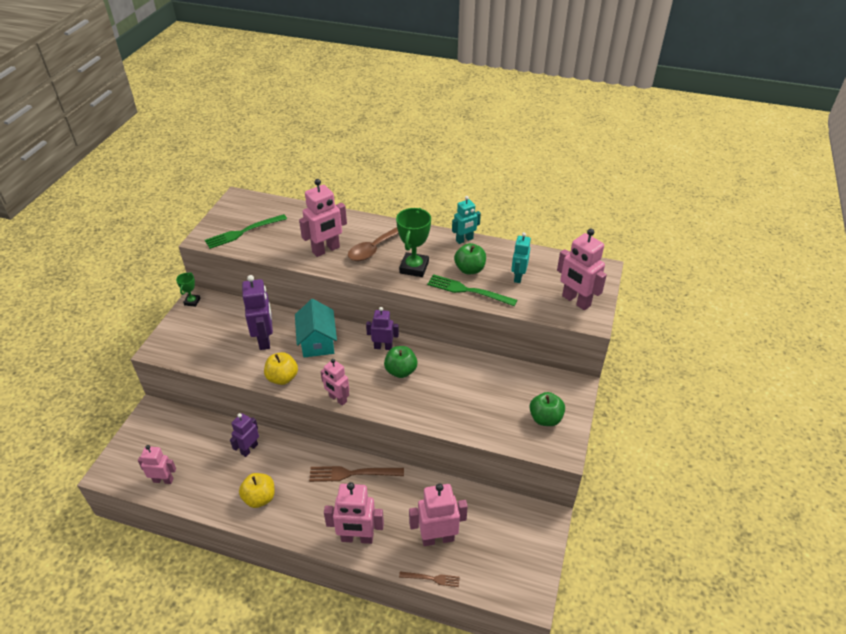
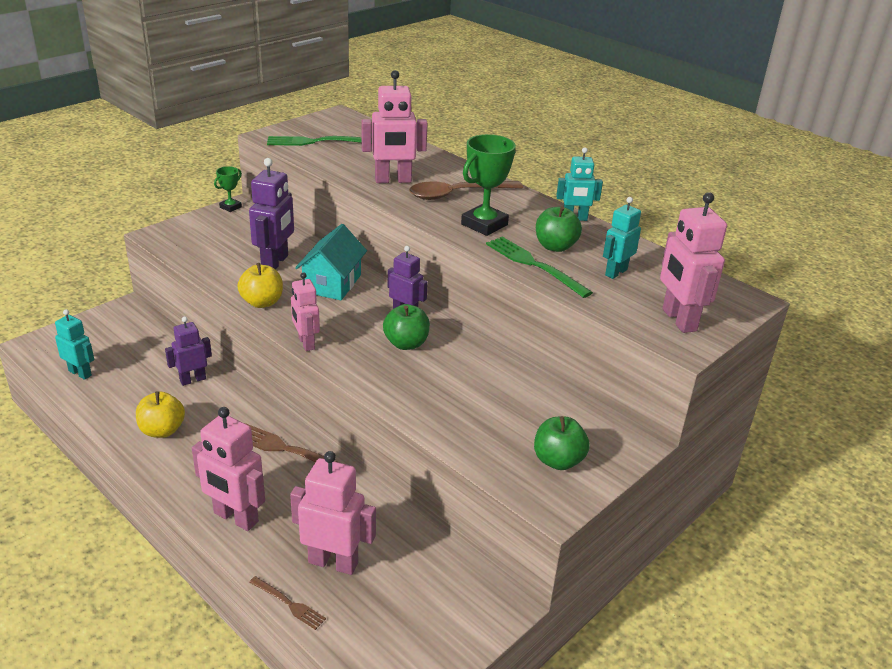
camera: 25 degrees right, 10 degrees down
(163, 480) = (80, 373): pink robot -> turquoise robot

